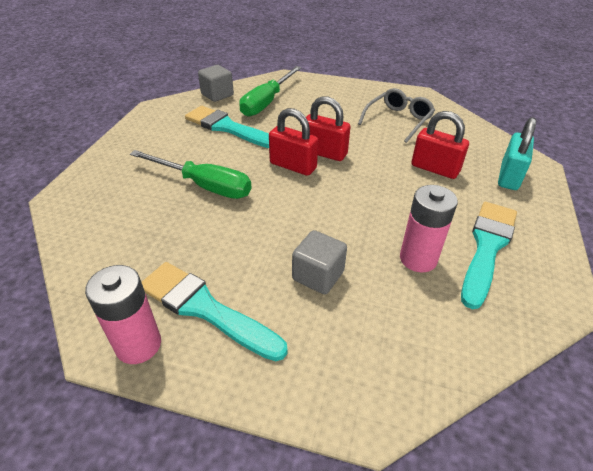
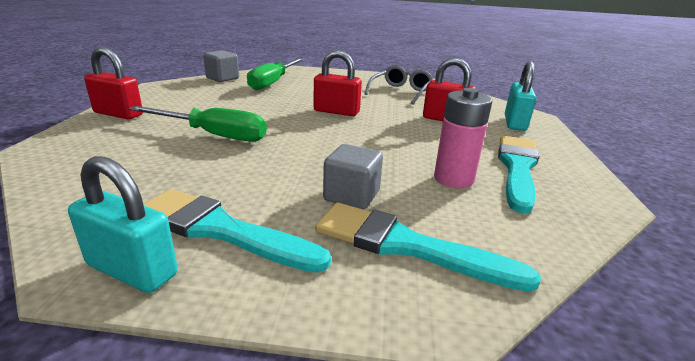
camera: 10 degrees left, 15 degrees down
(138, 345) = (132, 270): pink battery -> turquoise padlock
(228, 128) = (236, 97): turquoise brush -> turquoise brush (407, 246)
(293, 166) = (307, 120): red padlock -> red padlock (118, 114)

